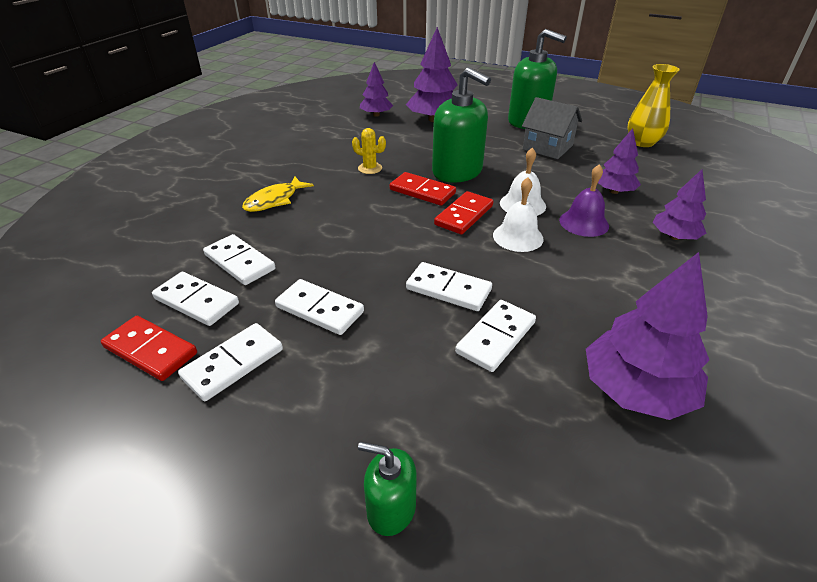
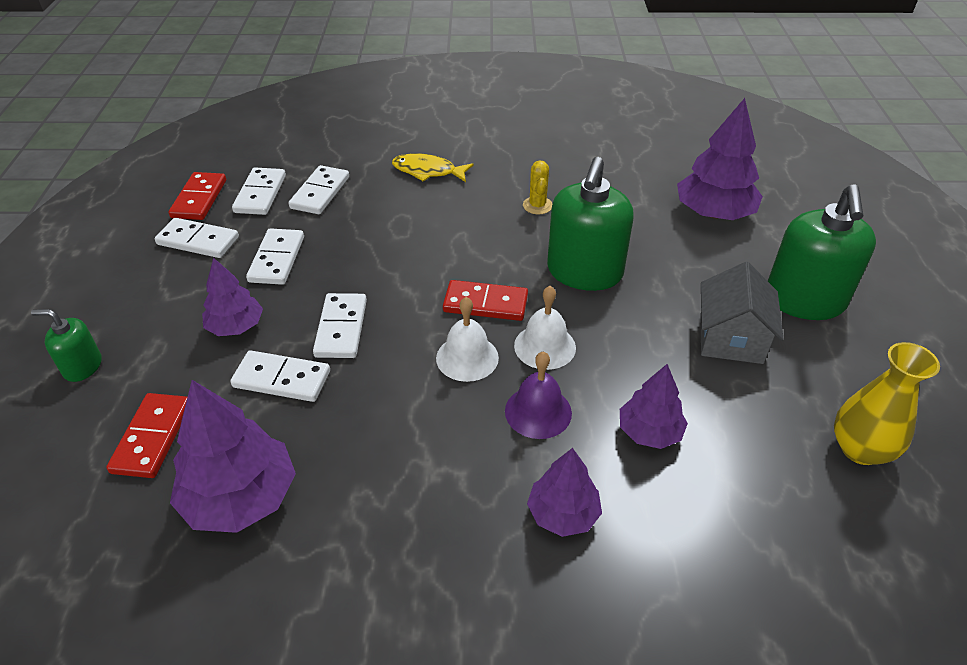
camera: 65 degrees right, 5 degrees up
(376, 115) = (678, 165): purple tree -> purple tree (236, 326)
(391, 508) = (82, 366): green soap dispenser -> green soap dispenser turned 75 degrees counterclockwise
(422, 191) = (515, 258): red domino -> red domino (152, 437)

